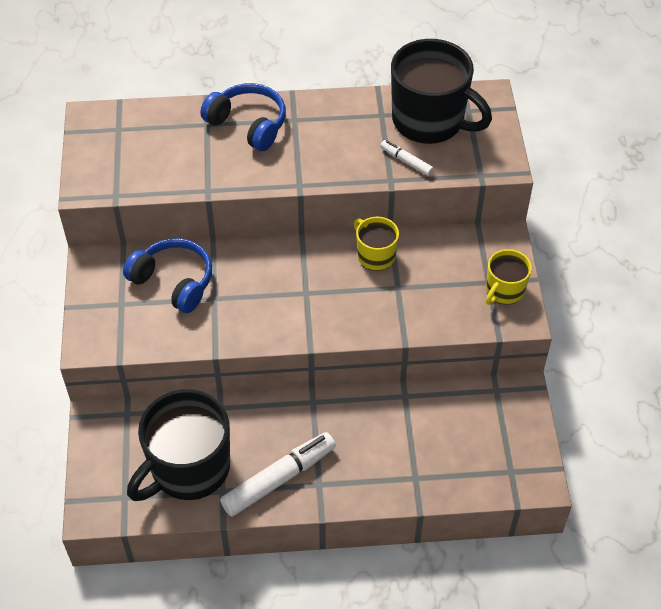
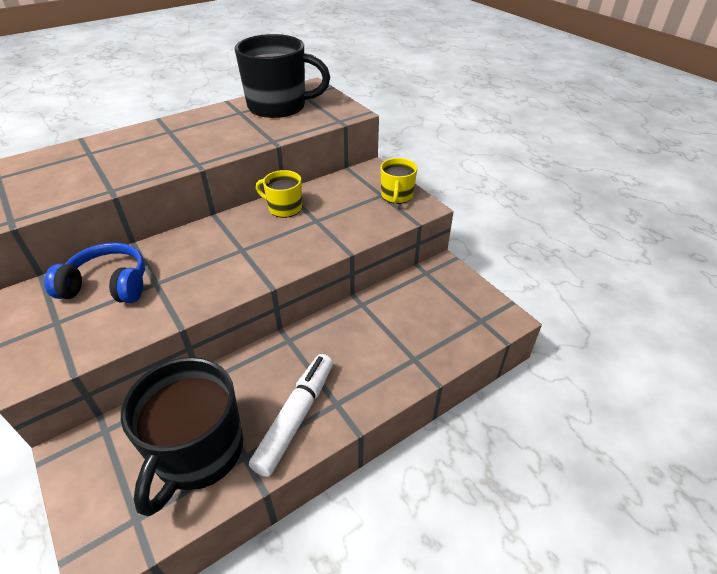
camera: 30 degrees left, 10 degrees down
(248, 124) = (129, 143): blue headphones -> none
(406, 161) = (277, 129): white marker -> none

